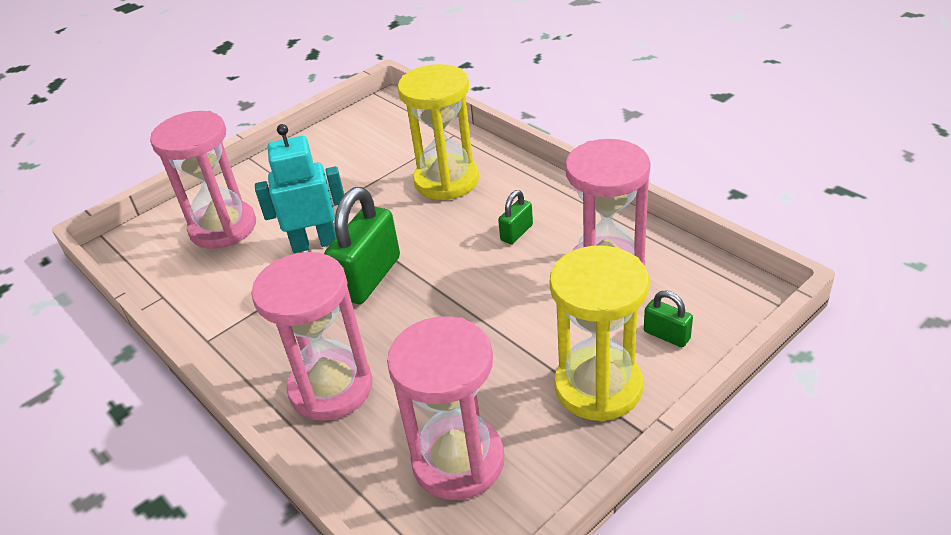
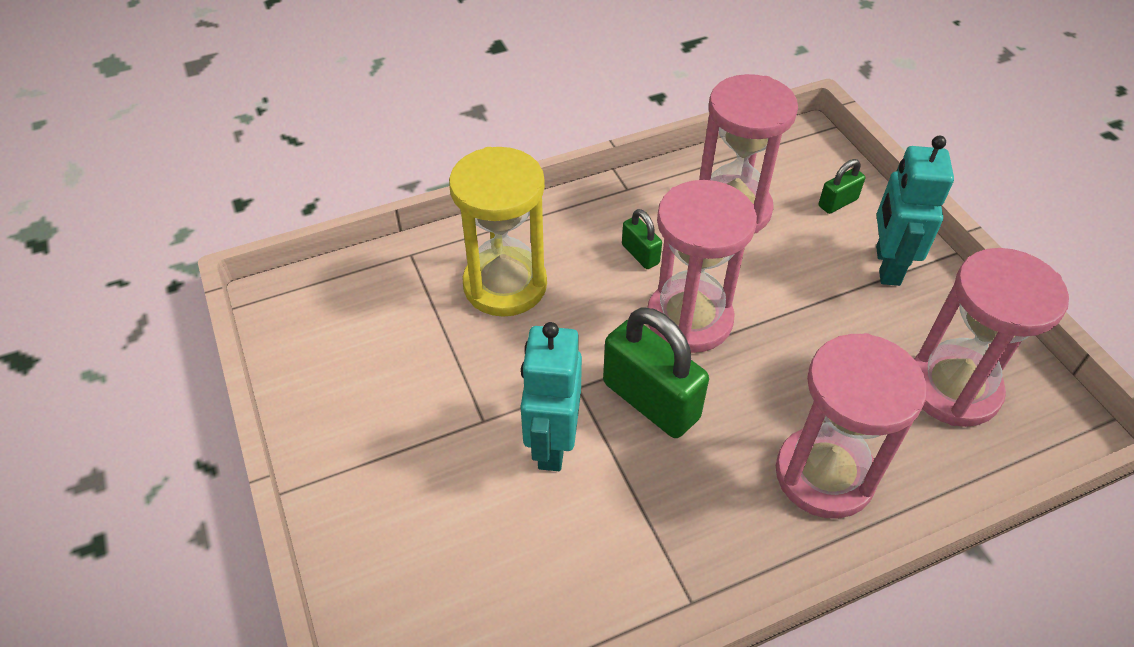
camera: 75 degrees left, 10 degrees up
(223, 228) = (448, 552): pink hourglass -> pink hourglass (689, 319)
(598, 387) = (887, 265): yellow hourglass -> turquoise robot

